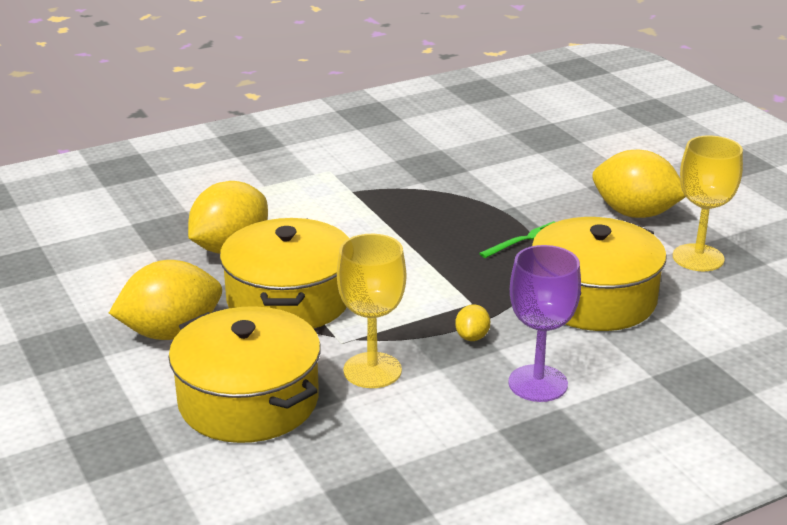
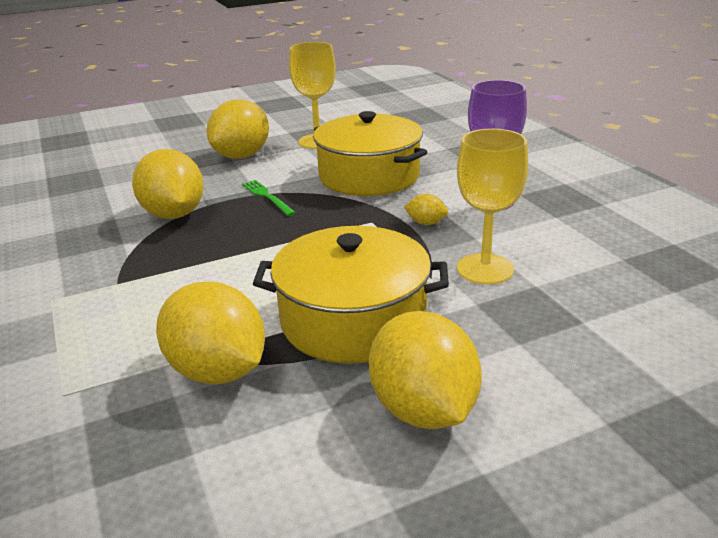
camera: 85 degrees left, 0 degrees up
(249, 400) = (553, 339): yellow pot -> none
(478, 196) = (174, 214): none -> yellow lemon

